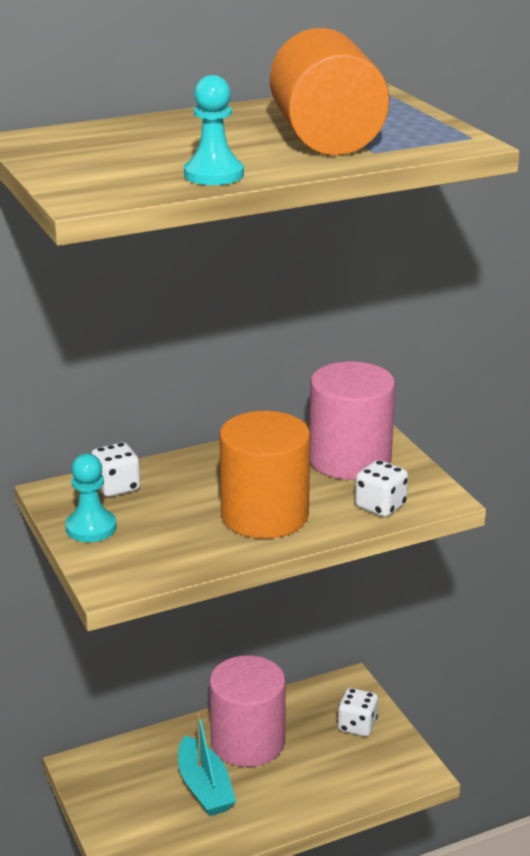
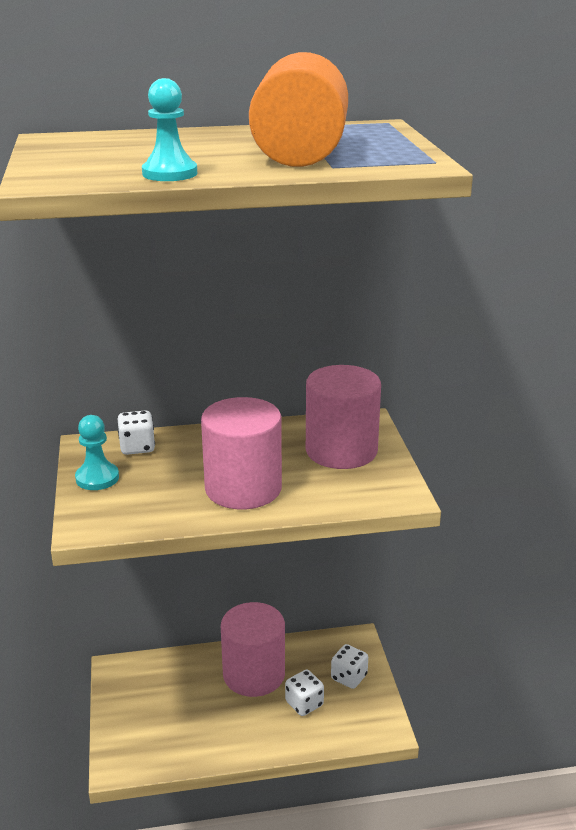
camera: 15 degrees right, 0 degrees up
(204, 787) = (204, 707): turquoise boat -> none
(264, 515) = (243, 488): orange cylinder -> pink cylinder
(380, 506) = (346, 495): white dice -> white dice (304, 704)

